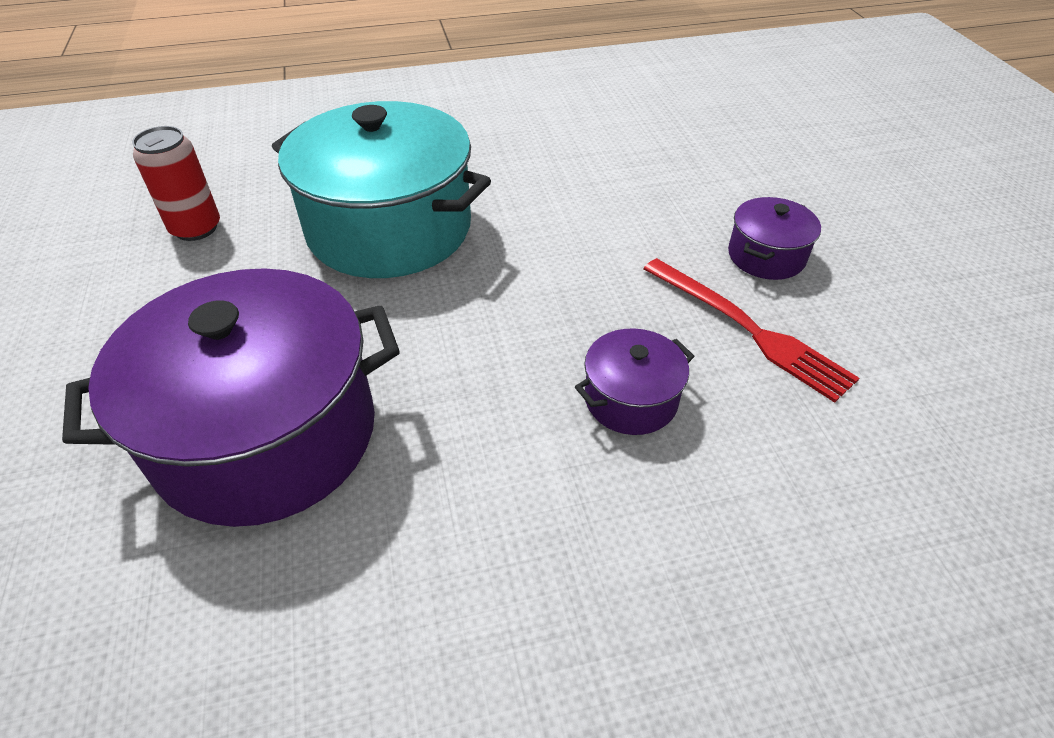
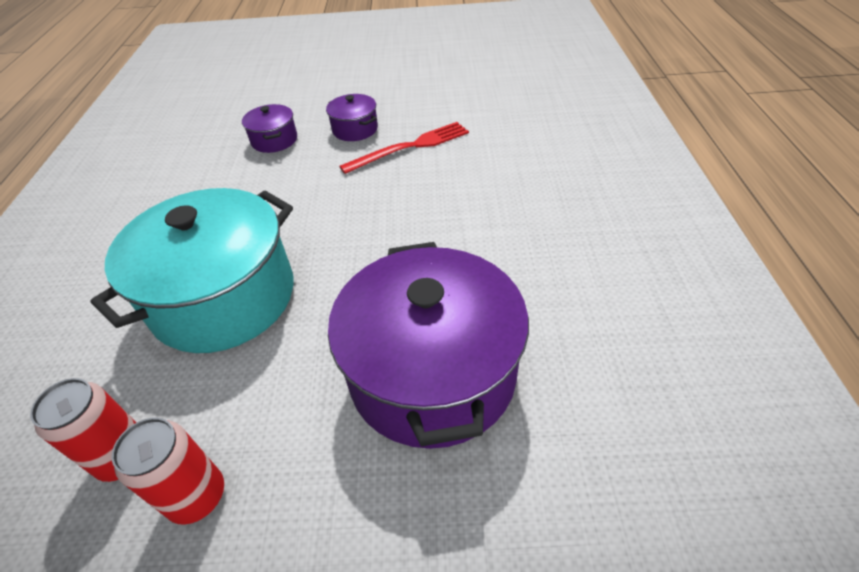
camera: 75 degrees left, 0 degrees up
(146, 283) = (197, 496): none -> red can
(630, 399) = (448, 196): purple pot -> purple pot (274, 140)

